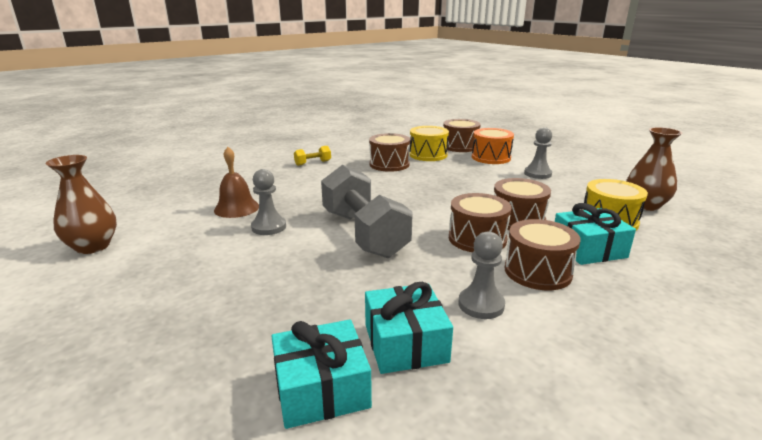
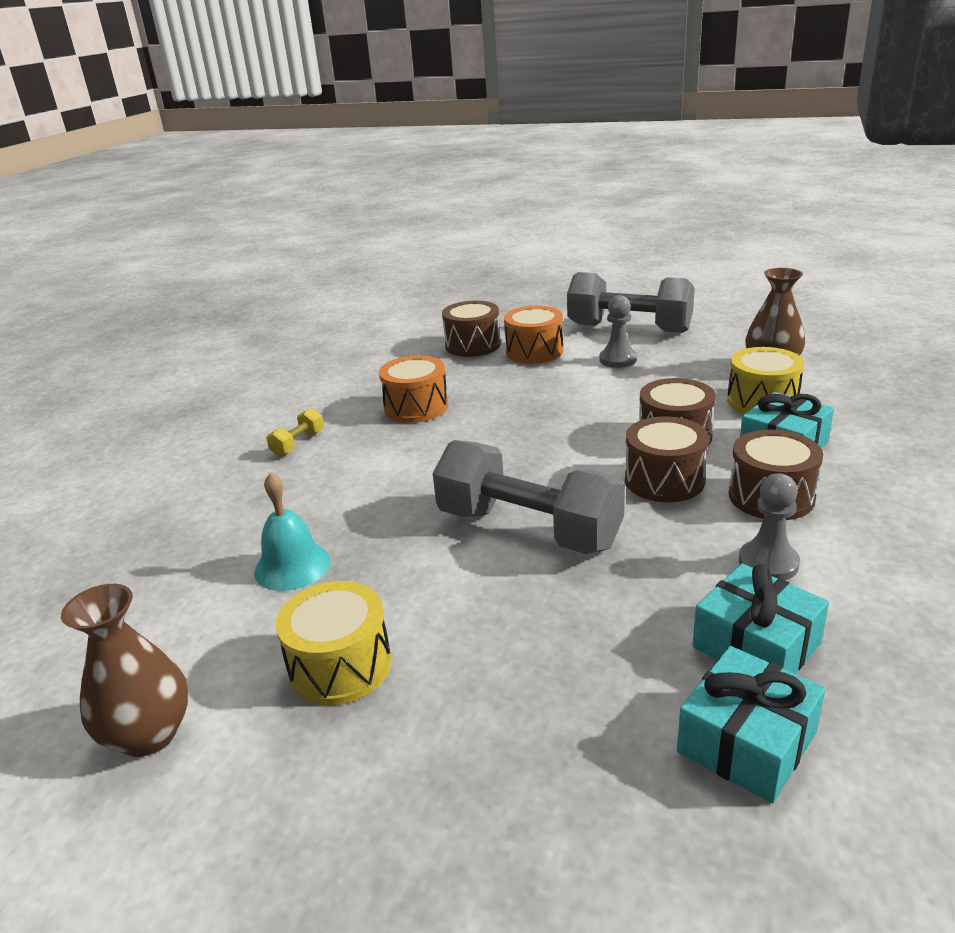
camera: 30 degrees left, 5 degrees up
(236, 208) = (292, 566): brown bell -> turquoise bell
(269, 227) = (388, 575): grey pawn -> none
(389, 164) = (416, 407): brown drum -> orange drum
(428, 155) = (448, 373): yellow drum -> yellow drum (340, 666)
(568, 161) = (629, 328): none -> grey dumbbell

